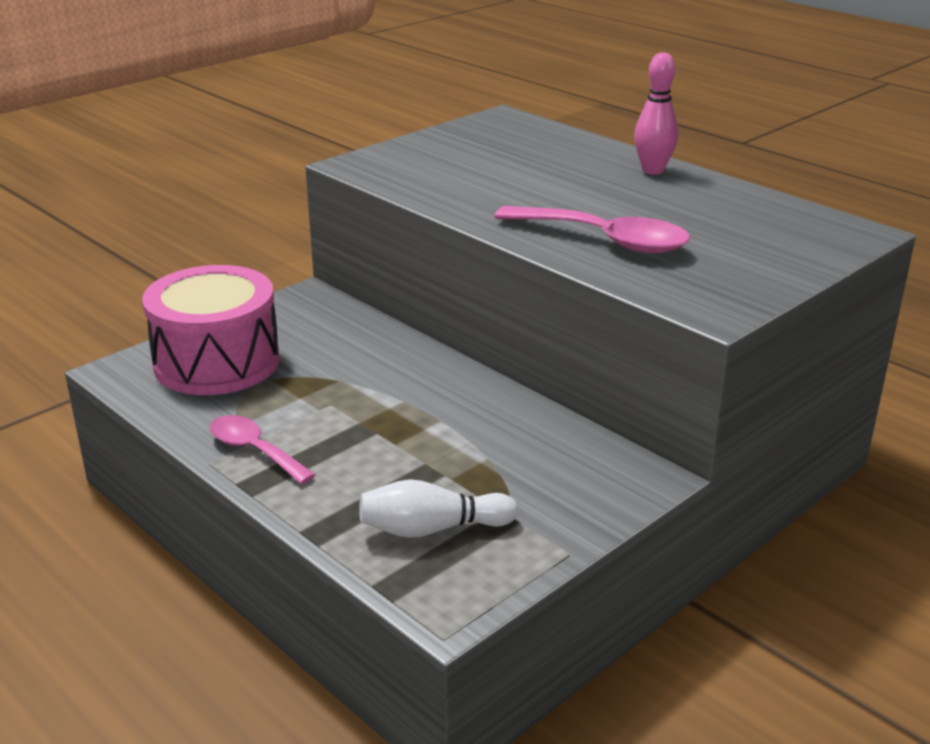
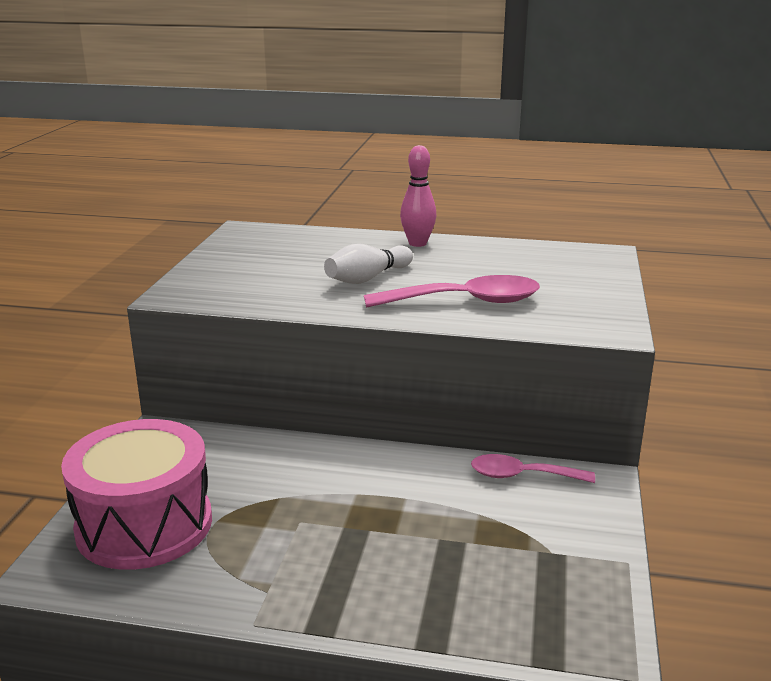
camera: 35 degrees left, 5 degrees down
(254, 450) = (283, 593): pink spoon -> pink spoon (521, 475)
(432, 529) = (514, 591): white bowling pin -> white bowling pin (367, 278)

